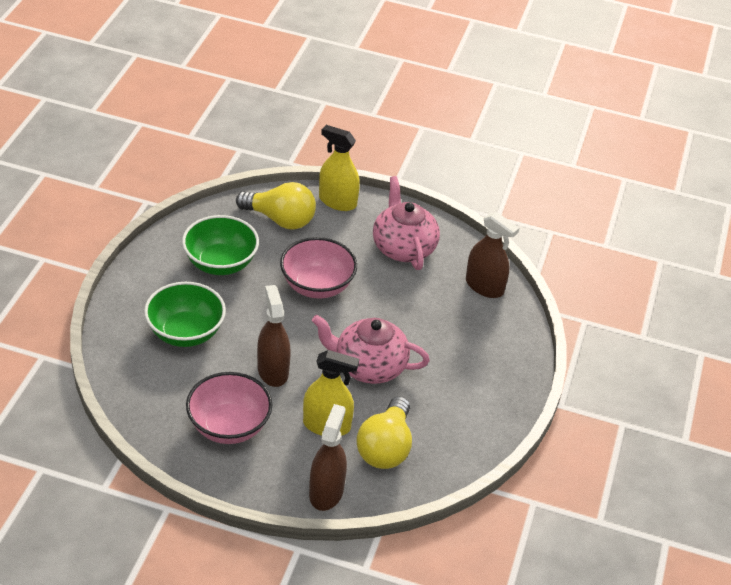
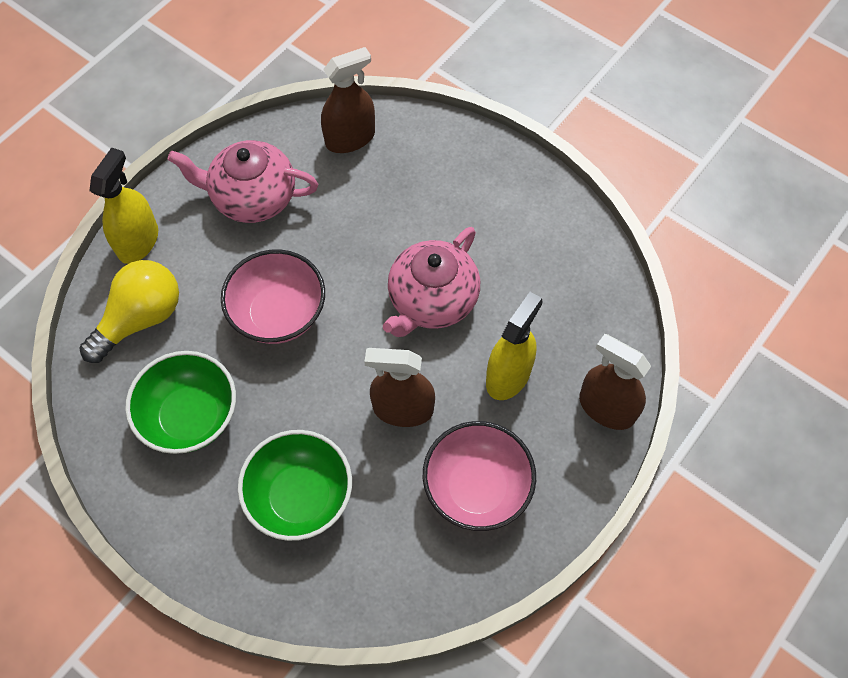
camera: 65 degrees left, 20 degrees up
(337, 201) = (138, 241): yellow spray bottle -> yellow spray bottle turned 150 degrees clockwise
(385, 447) = (559, 324): yellow light bulb -> none

